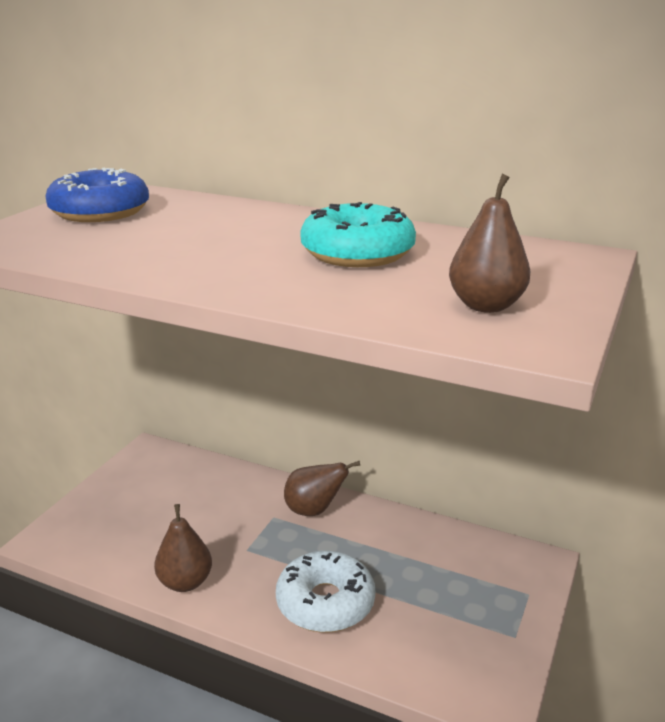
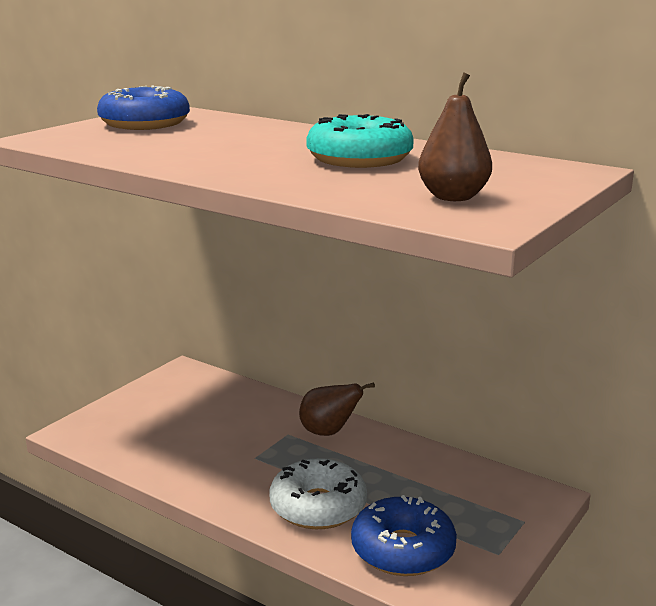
camera: 10 degrees right, 5 degrees down
(185, 582) = (190, 477): brown pear -> none
(422, 645) = (403, 550): none -> blue donut

